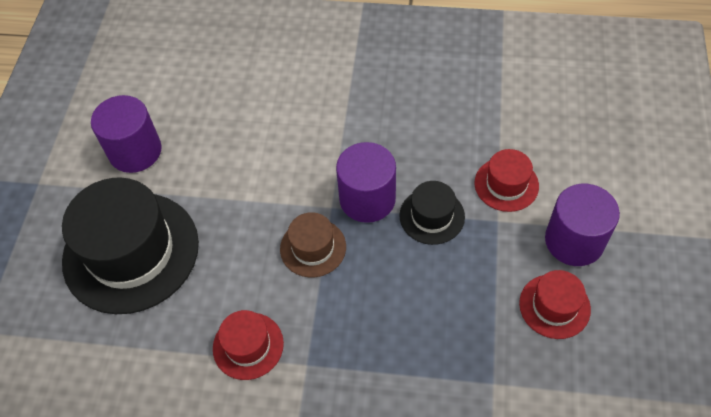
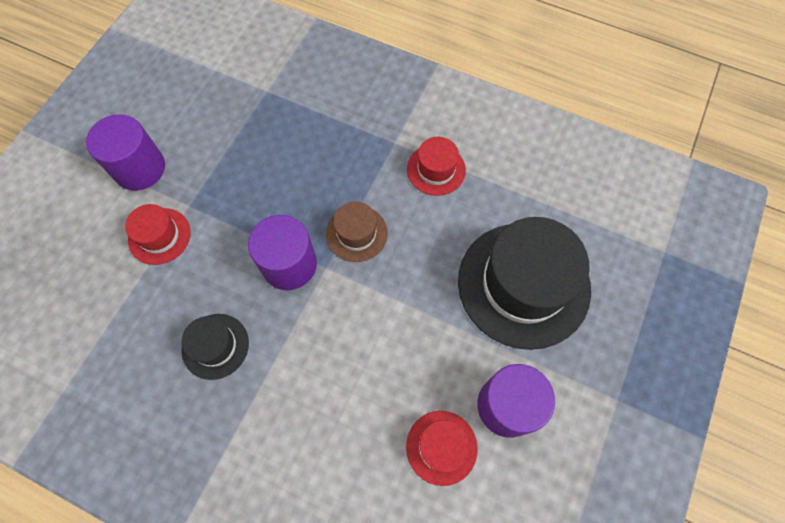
camera: 165 degrees left, 10 degrees up
(432, 216) = (241, 228): black hat -> black hat (215, 346)
(554, 306) = (190, 125): red hat -> red hat (441, 447)

